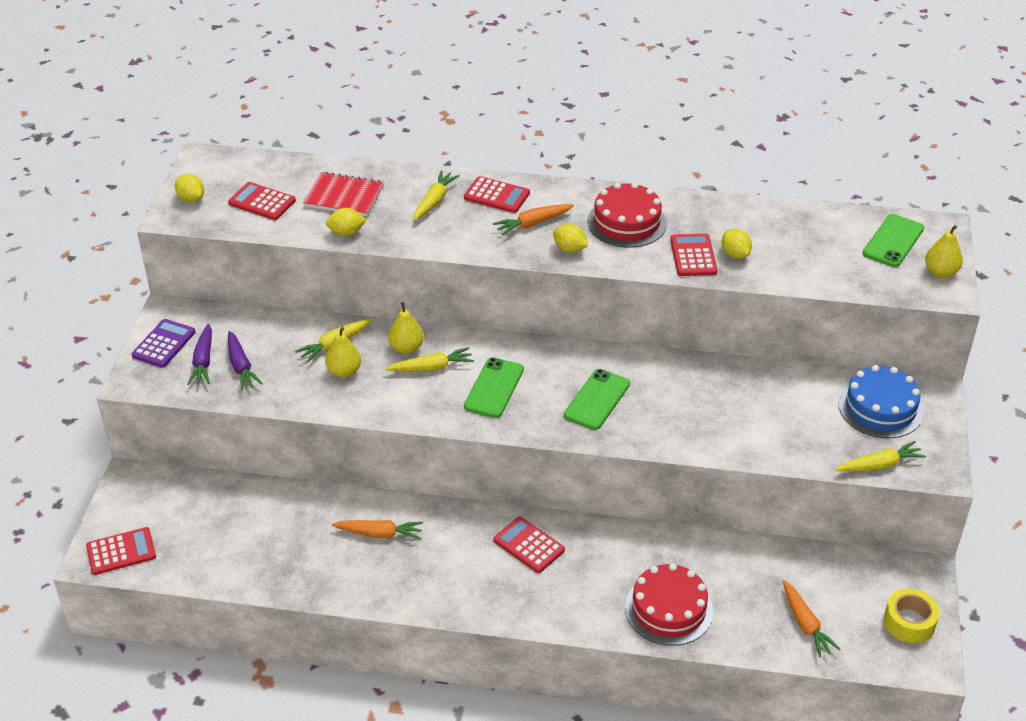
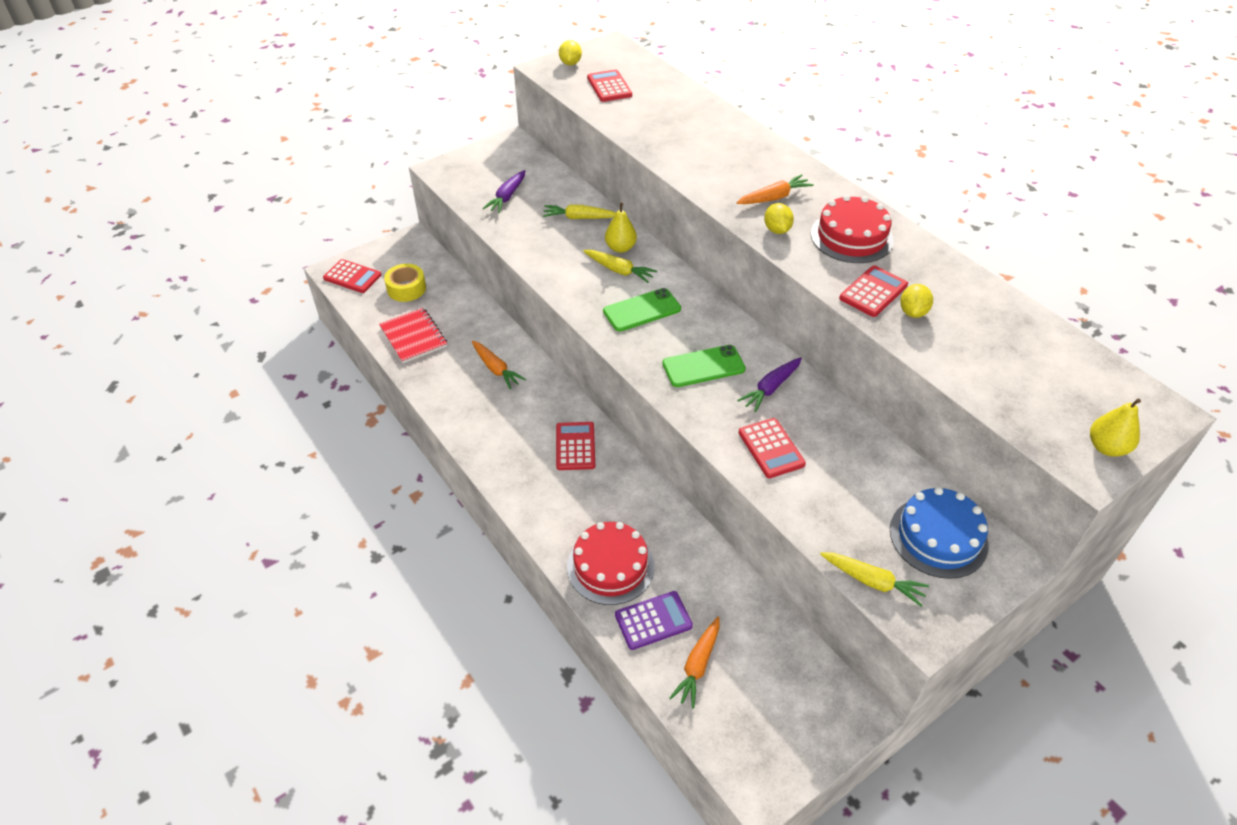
camera: 45 degrees right, 5 degrees up
(164, 344) = (484, 158): purple calculator -> purple calculator (653, 621)
(203, 361) = (491, 181): purple carrot -> purple carrot (770, 388)
(344, 196) = (666, 110): red notebook -> red notebook (413, 337)
(344, 371) = (561, 238): yellow pear -> none
(346, 233) = (634, 133): yellow lemon -> none
(434, 201) = (723, 145): yellow carrot -> none
(496, 196) = (774, 165): red calculator -> red calculator (771, 448)
(533, 224) = (774, 197): orange carrot -> orange carrot turned 135 degrees clockwise
(893, 241) = (1091, 391): green phone -> none
(909, 622) = (787, 740): yellow tape -> yellow tape (406, 288)

